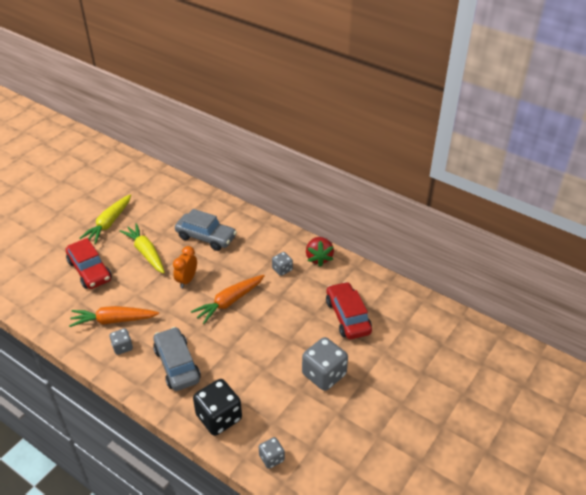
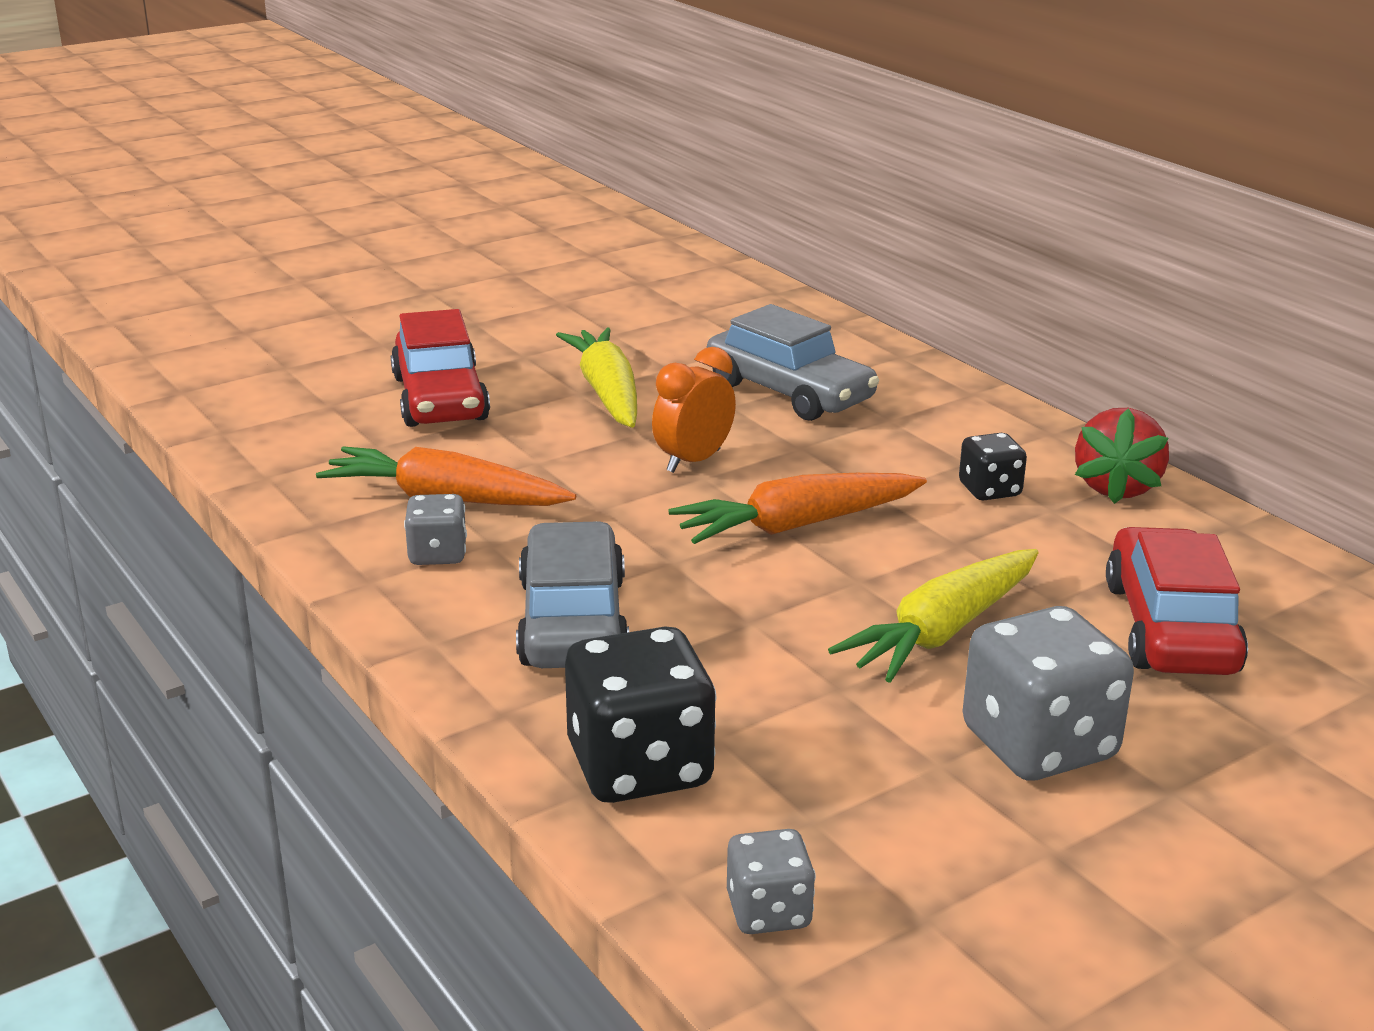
camera: 20 degrees right, 15 degrees down
(109, 223) = (540, 328): yellow carrot -> yellow carrot (942, 631)
(282, 269) = (989, 490): grey dice -> black dice

